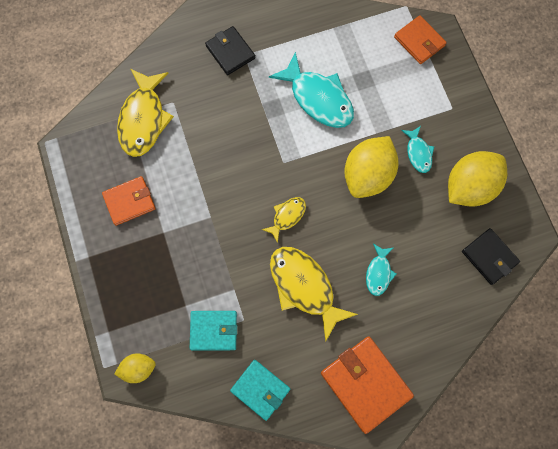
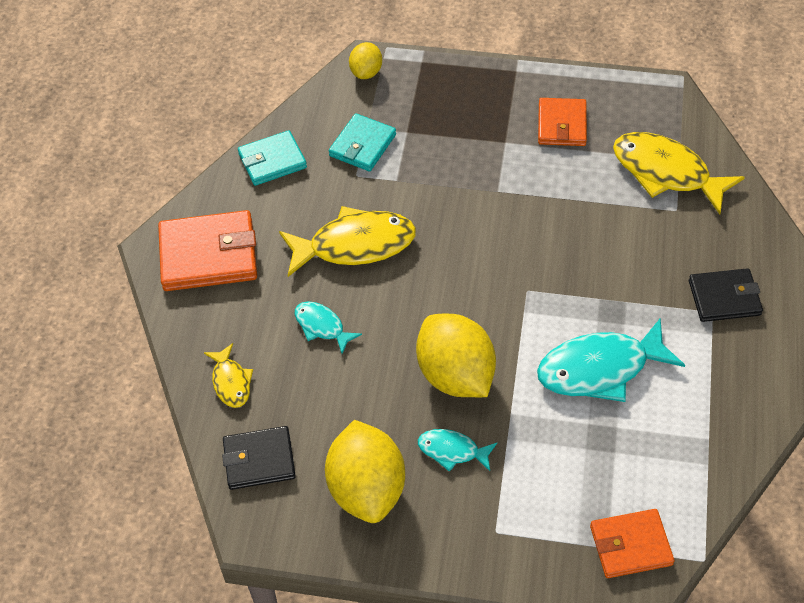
camera: 120 degrees right, 20 degrees down
(287, 216) = (452, 264): yellow fish -> yellow fish (231, 382)

